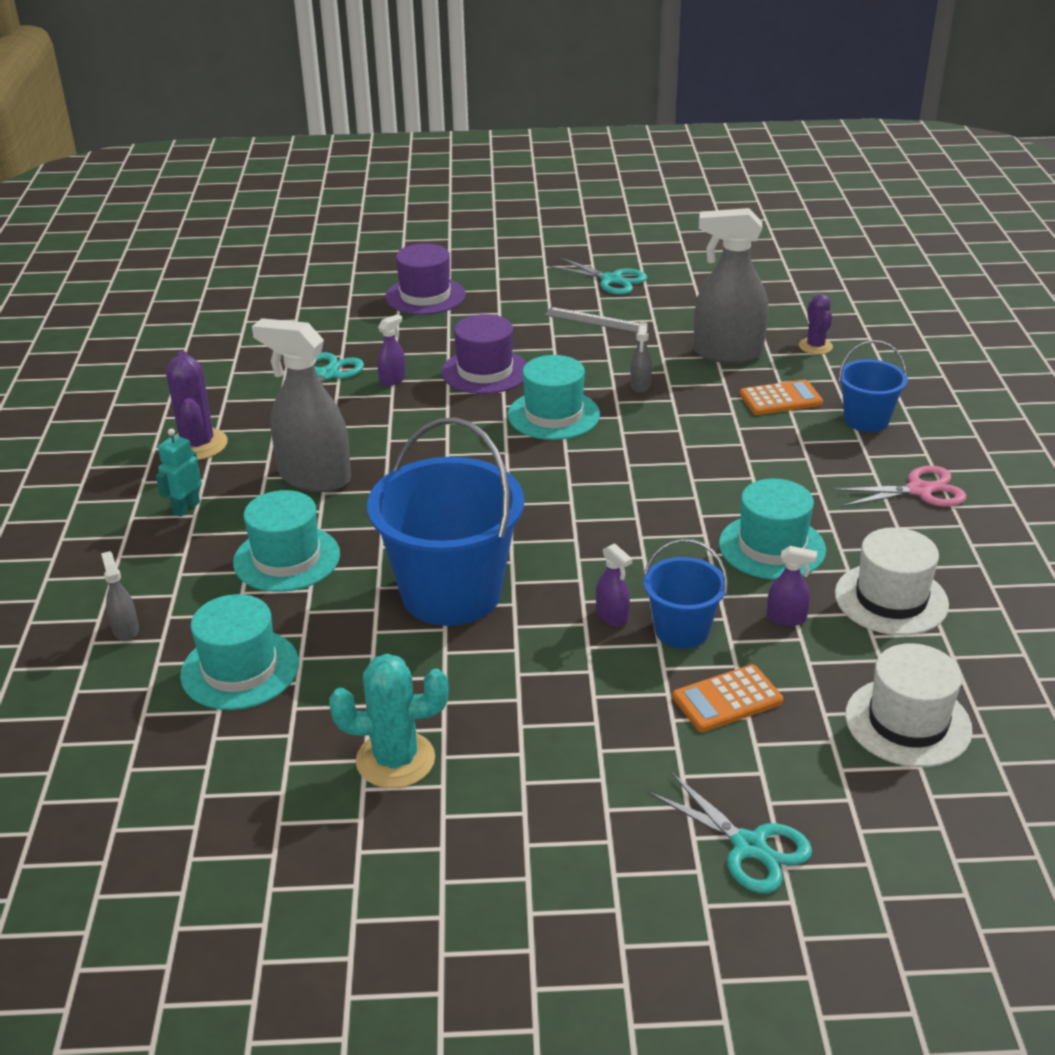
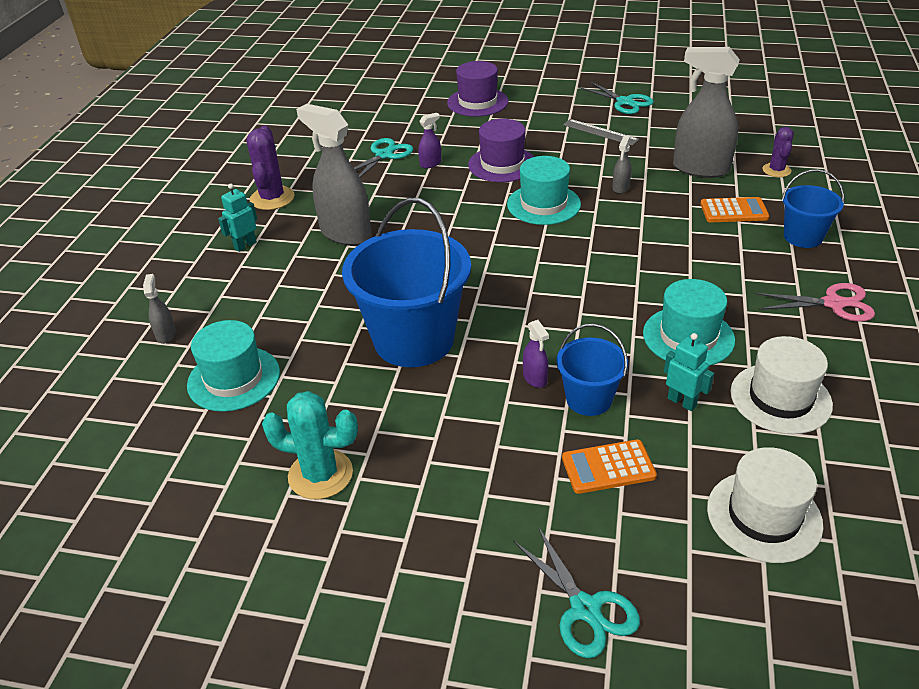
camera: 15 degrees right, 5 degrees up
(287, 558) = (301, 294): turquoise hat -> none
(786, 618) = (682, 402): purple spray bottle -> turquoise robot

